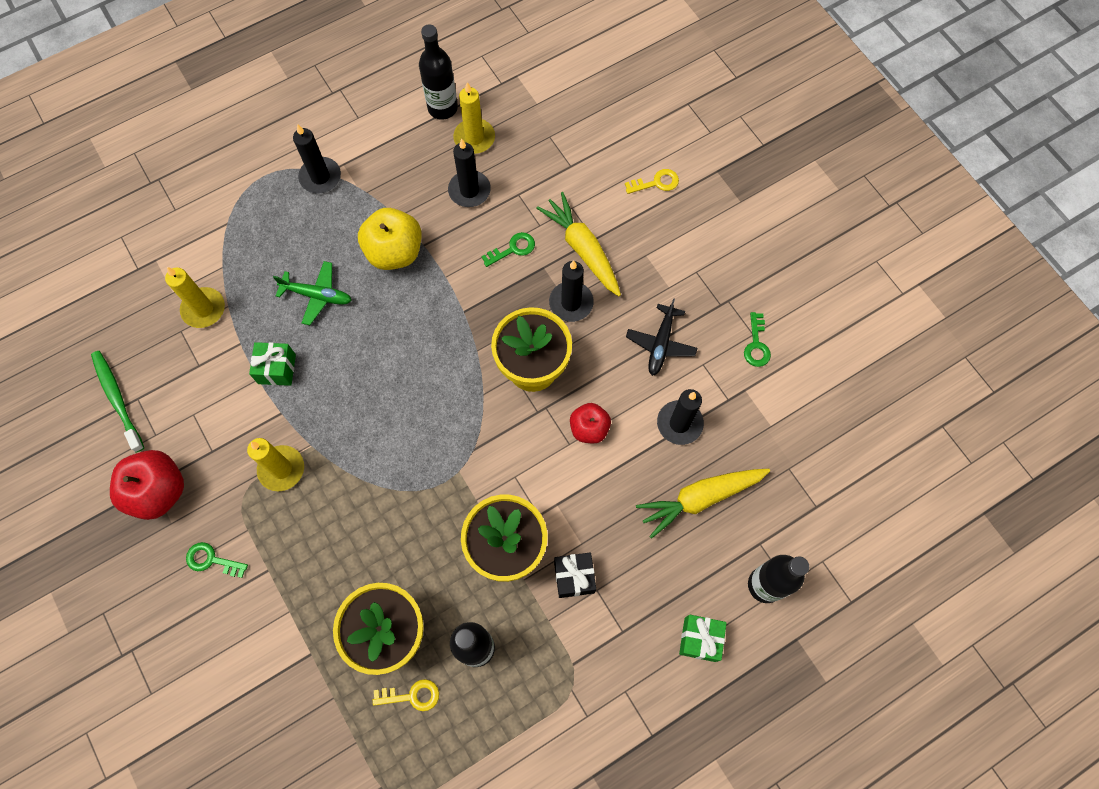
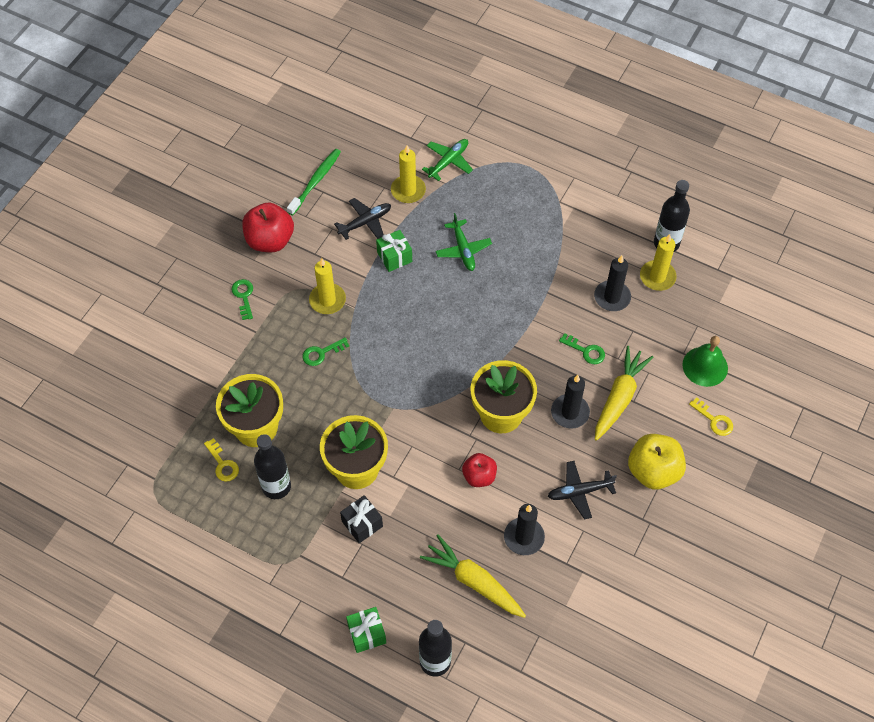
camera: 60 degrees right, 10 degrees down
(198, 249) = (448, 162): none -> green plane
(211, 375) = (365, 222): none -> black plane
(320, 177) = (553, 200): black candle -> none
(394, 252) = (529, 277): yellow apple -> yellow apple (653, 471)
(596, 156) = (705, 366): none -> green bell
(756, 344) = (626, 562): green key -> green key (322, 353)

